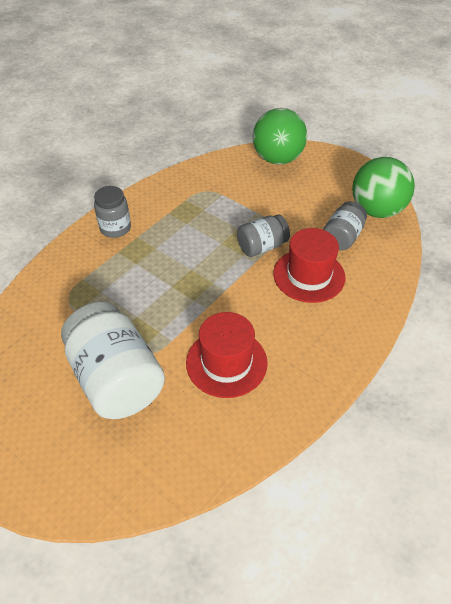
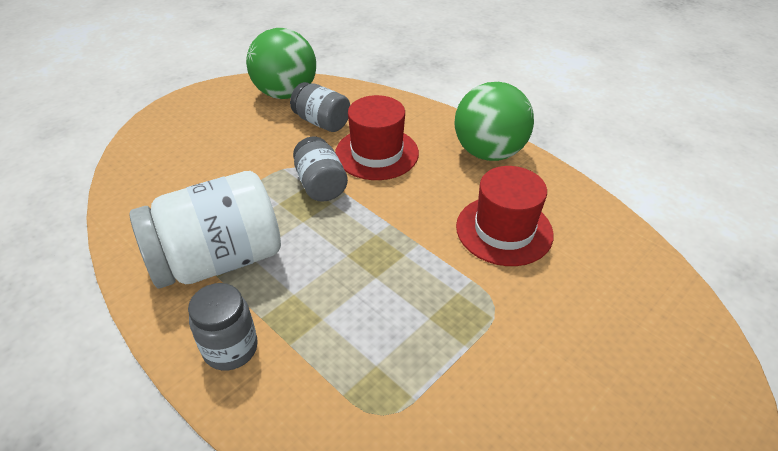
camera: 85 degrees left, 5 degrees down
(116, 379) = (539, 339): white jar -> white jar (218, 259)
(277, 159) = (150, 154): green ball -> green ball (488, 152)

